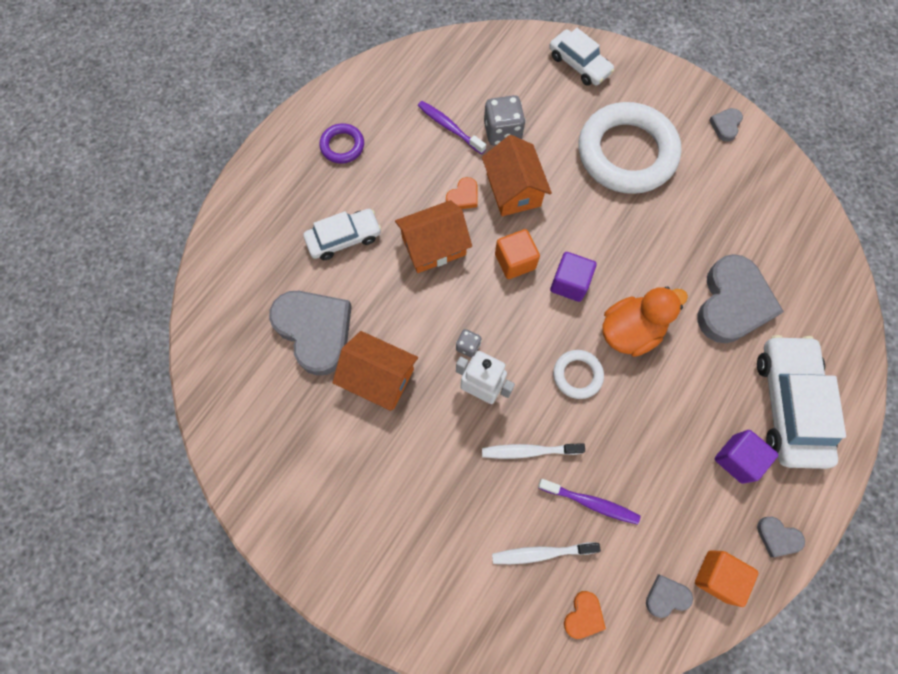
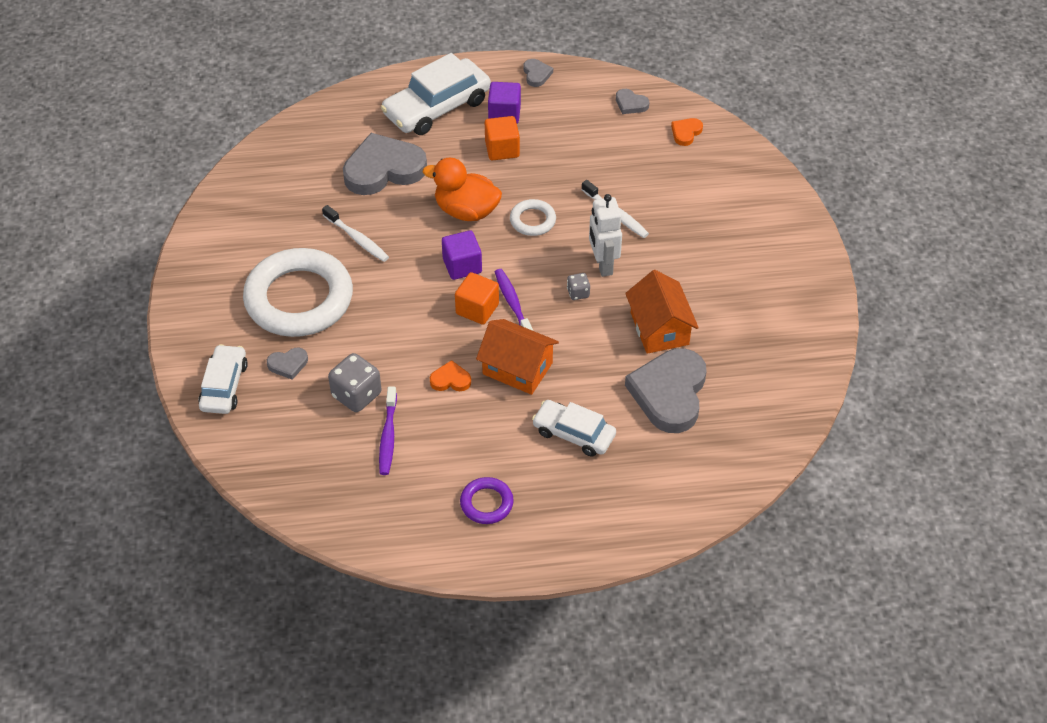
camera: 130 degrees left, 20 degrees down
(513, 190) = (410, 350): orange house -> none
(541, 553) = (673, 171): white toothbrush -> white toothbrush (357, 239)
(583, 616) = (686, 133): orange heart -> orange heart turned 45 degrees counterclockwise
(591, 503) = (614, 166): purple toothbrush -> purple toothbrush (513, 303)
(717, 576) = (592, 88): orange cube -> orange cube (502, 149)
(725, 125) = (207, 251): grey heart -> grey heart (288, 364)

